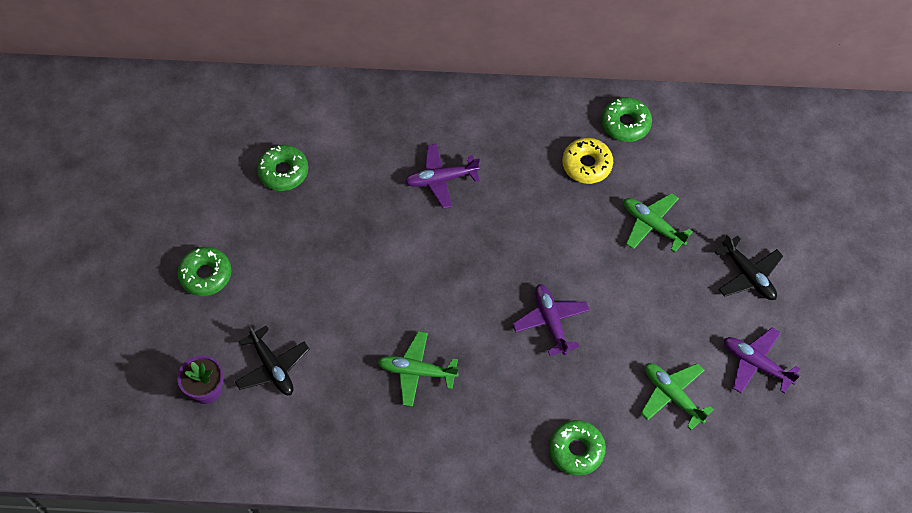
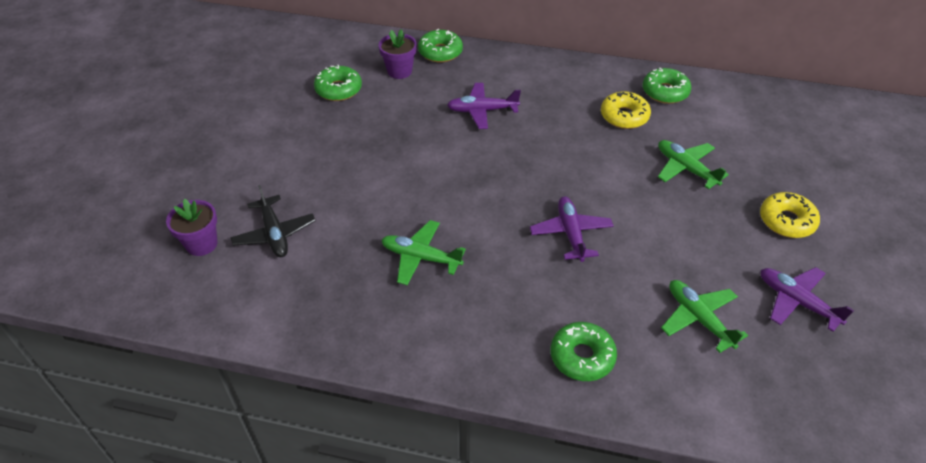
camera: 10 degrees right, 15 degrees down
(206, 275) = (239, 153): green donut -> green donut (440, 52)
(342, 135) = (399, 71): none -> purple flower pot
(748, 275) = (786, 221): black plane -> yellow donut

